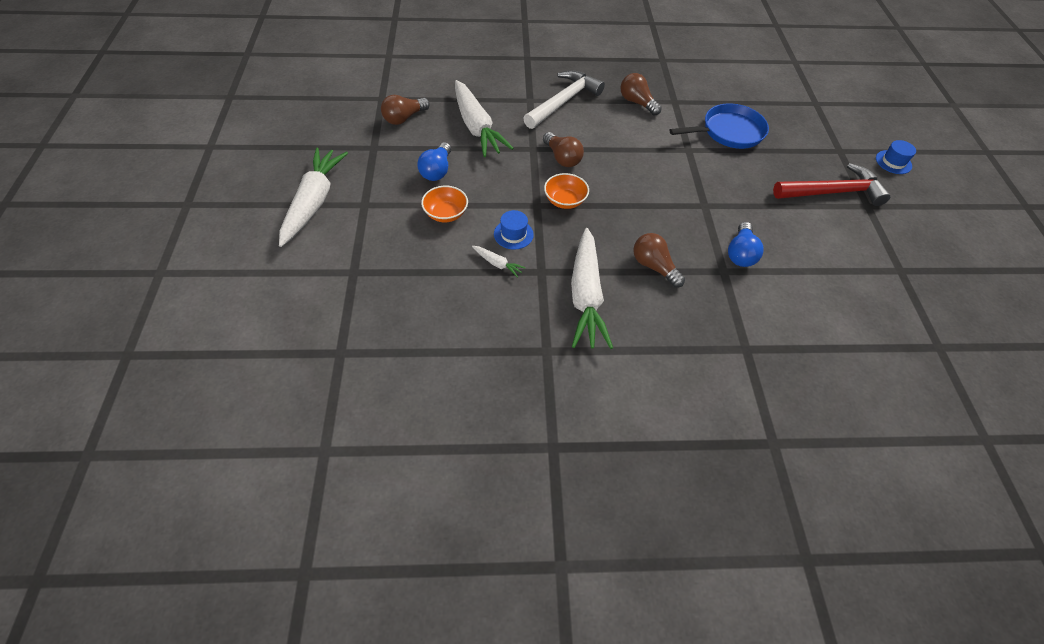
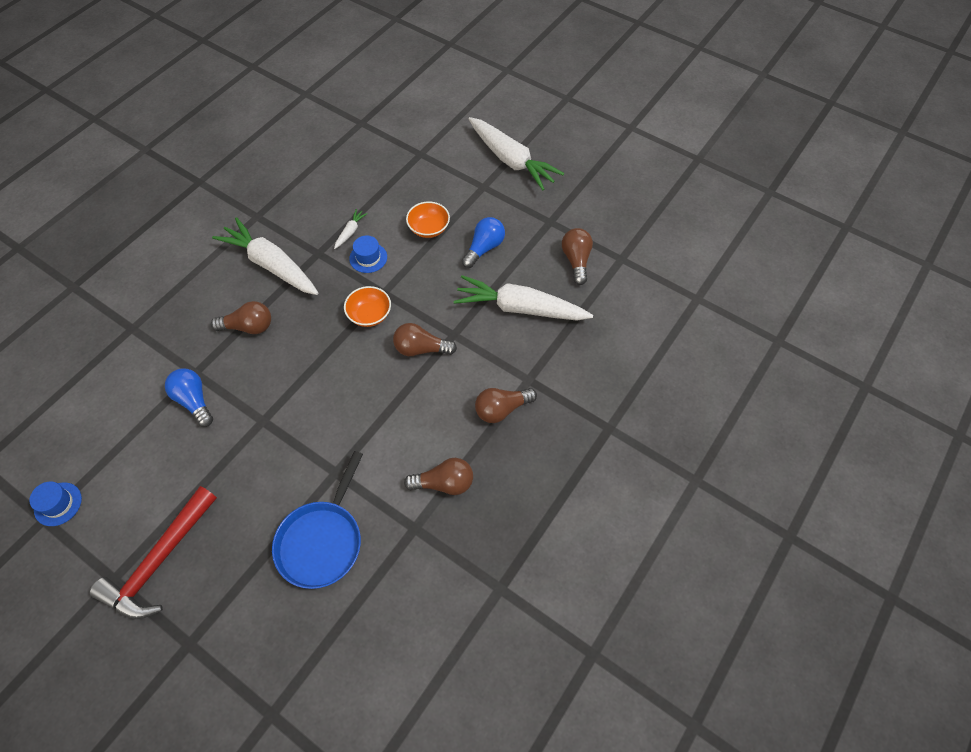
camera: 130 degrees right, 5 degrees up
(437, 170) = (484, 248): blue light bulb -> blue light bulb turned 75 degrees clockwise
(497, 264) = (350, 232): white carrot -> white carrot turned 135 degrees clockwise
(563, 101) = (502, 409): white hammer -> brown light bulb
(893, 162) = (117, 691): blue hat -> blue hat (58, 504)

